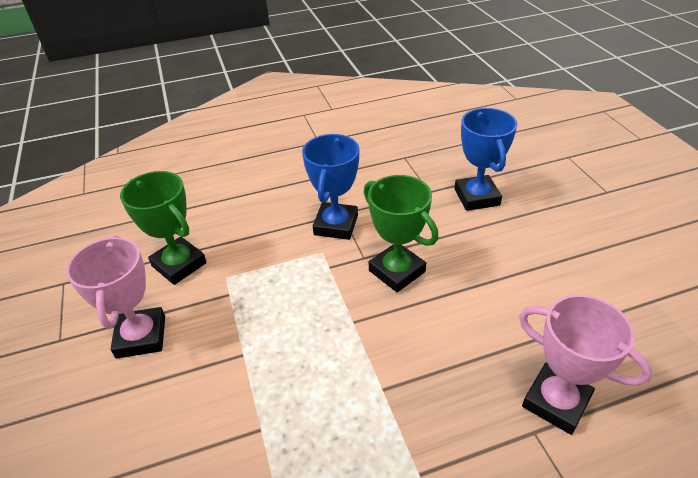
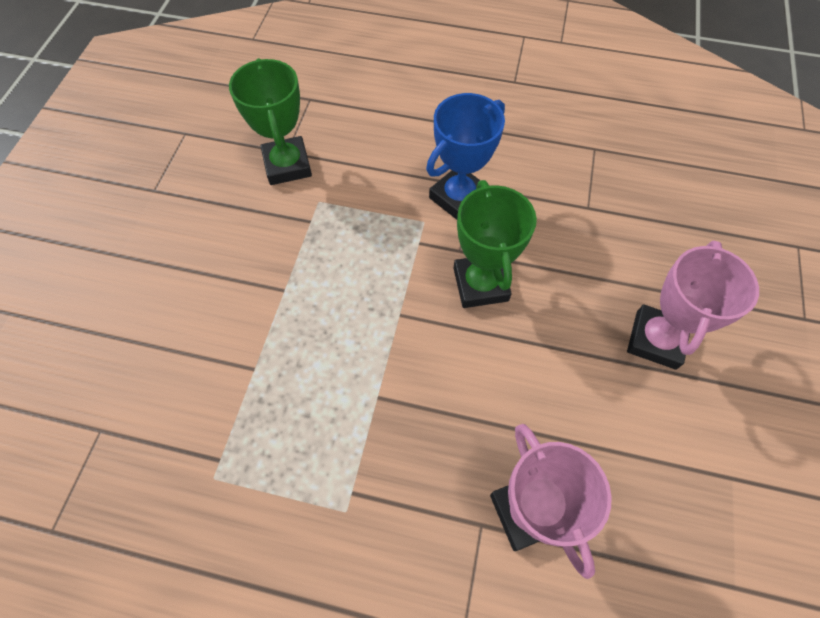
camera: 30 degrees right, 20 degrees up
(141, 337) = (214, 224): pink trophy -> pink trophy (655, 340)
(476, 197) = (636, 242): blue trophy -> none

